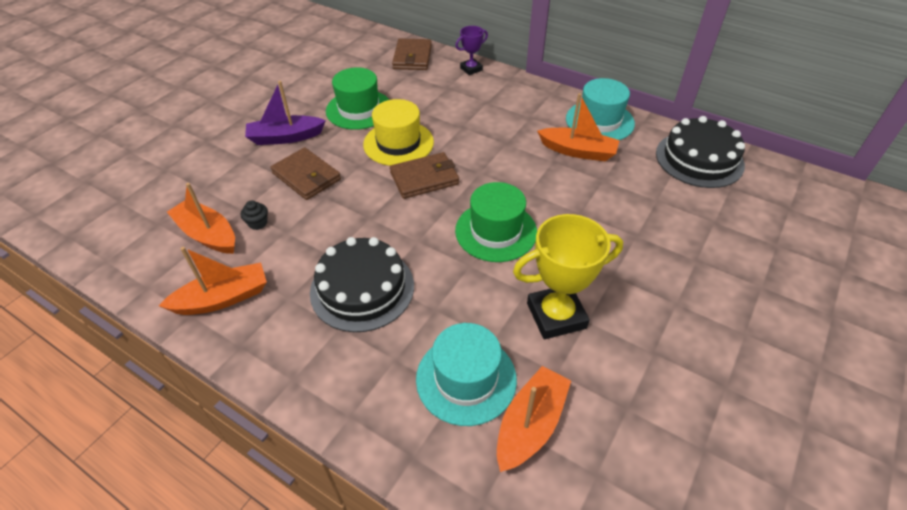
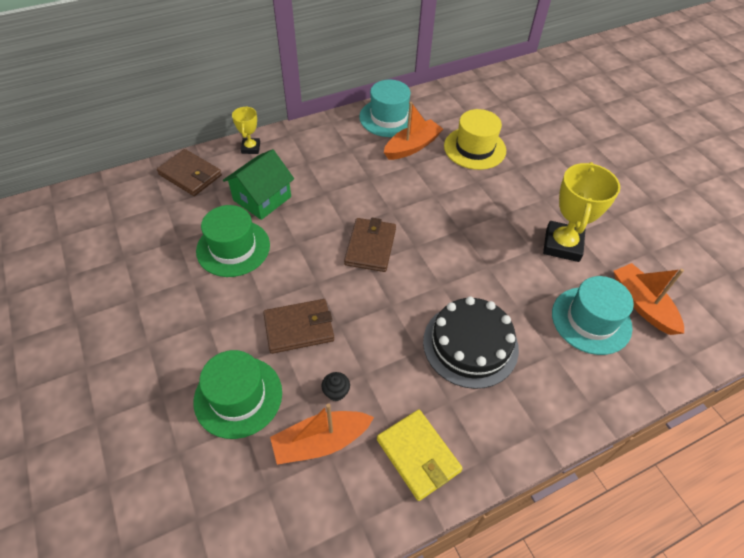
camera: 60 degrees left, 5 degrees up
(223, 298) = (418, 455): orange boat -> yellow wallet
(285, 137) = (223, 322): purple boat -> none
(398, 143) = (310, 242): yellow hat -> yellow hat (474, 148)
(422, 99) = (262, 198): none -> green house
(471, 69) = (251, 148): purple trophy -> yellow trophy
(496, 231) = (463, 234): green hat -> green hat (238, 396)
(699, 159) = (467, 98): black cake -> none

